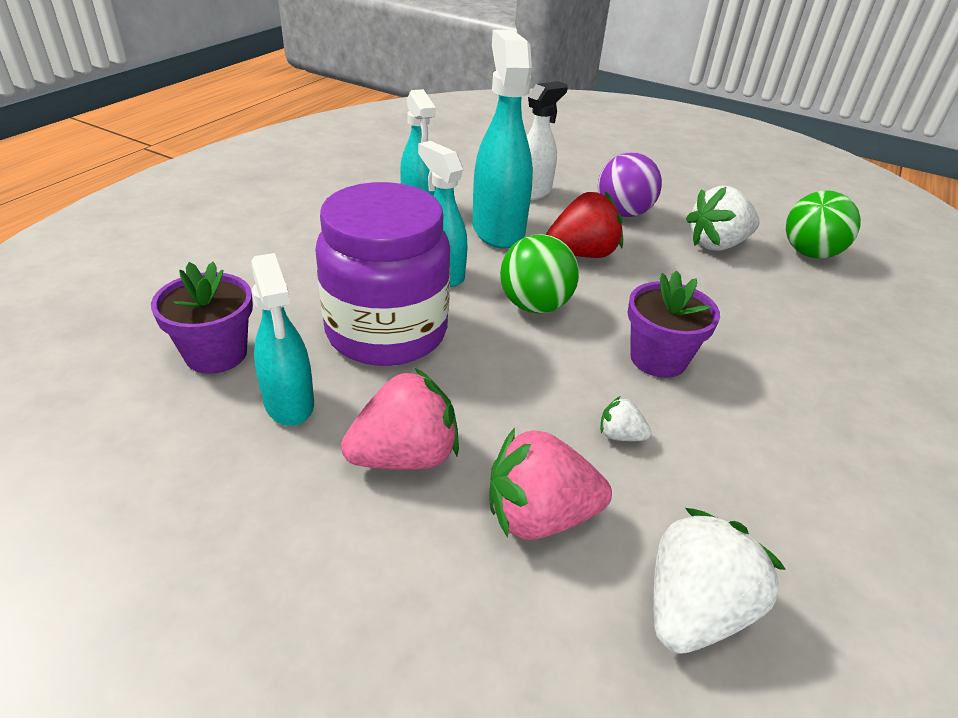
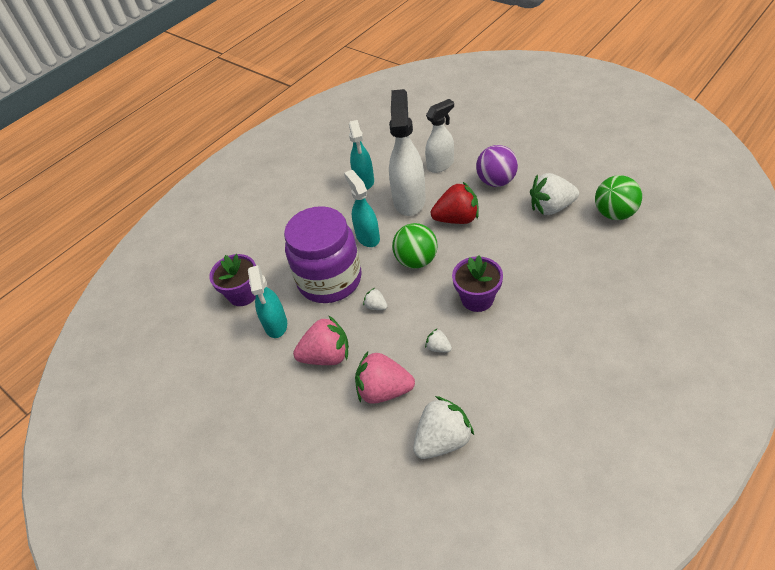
camera: 20 degrees right, 10 degrees up
(483, 371) = (376, 306): none -> white strawberry
(498, 229) = (409, 200): turquoise spray bottle -> white spray bottle

